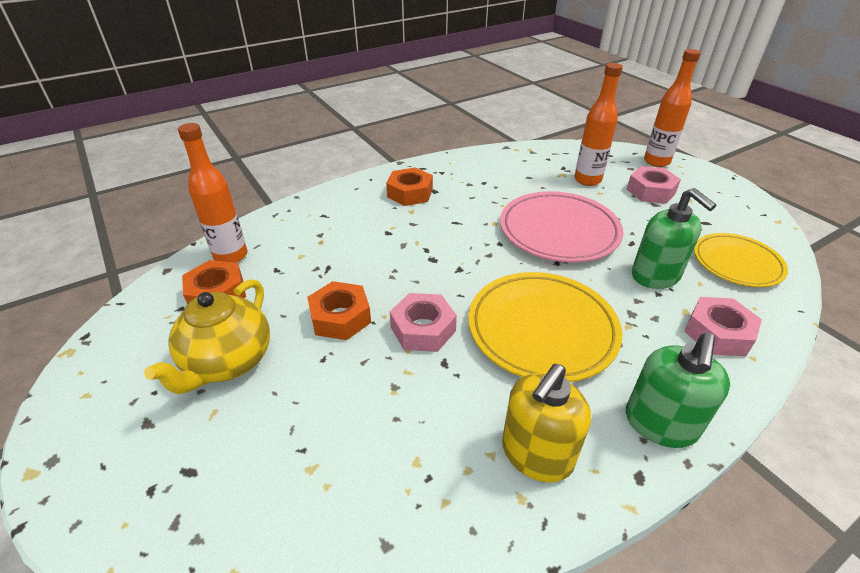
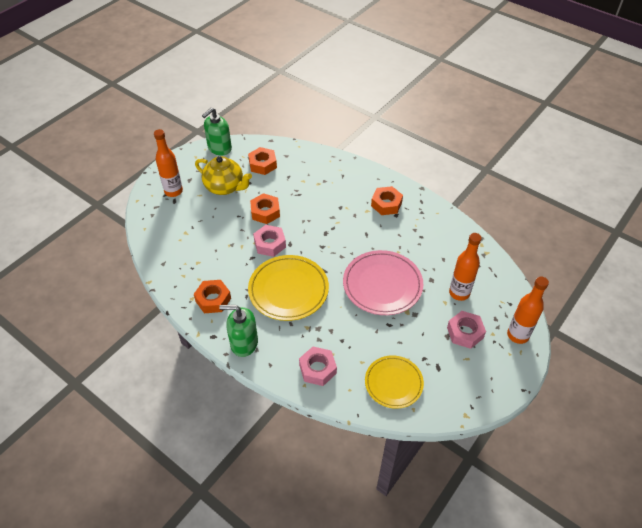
camera: 70 degrees right, 10 degrees up
(228, 362) = (225, 187): yellow teapot -> yellow teapot turned 150 degrees counterclockwise
(231, 256) = (290, 156): orange bottle -> orange bottle (173, 191)
(536, 454) = (213, 299): yellow soap dispenser -> orange nut
(655, 276) = (358, 338): green soap dispenser -> green soap dispenser (219, 148)

